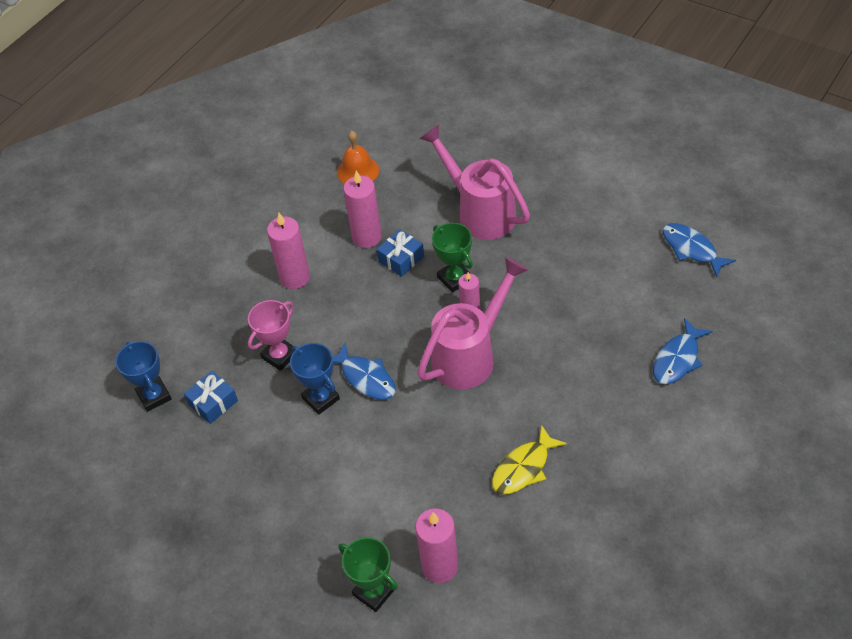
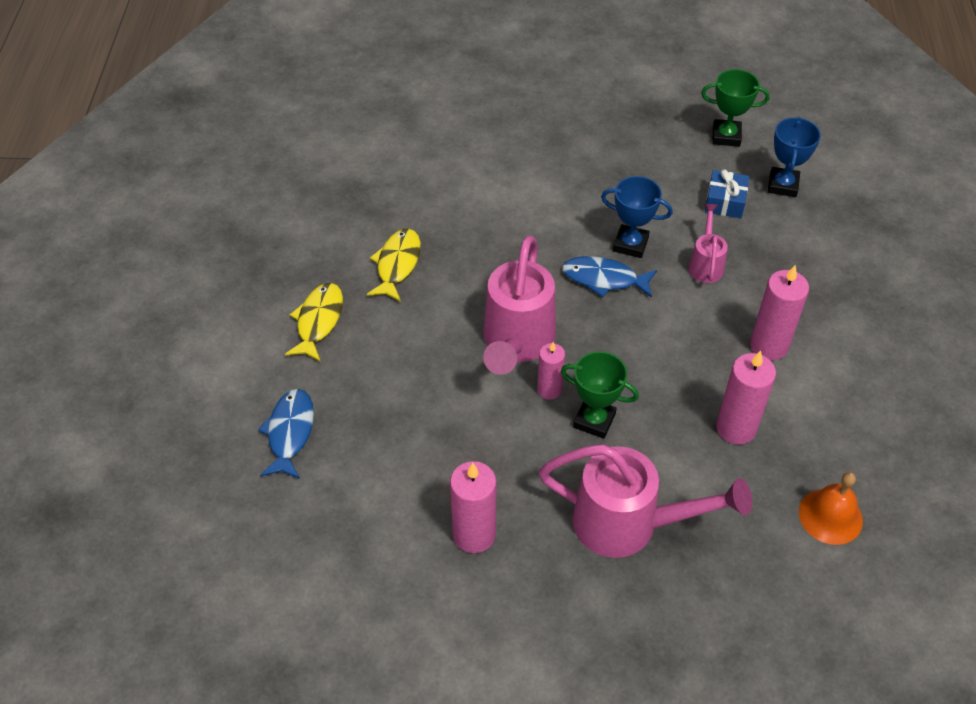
camera: 145 degrees right, 0 degrees up
(154, 396) = (783, 185): blue trophy -> blue trophy turned 75 degrees clockwise
(279, 355) = (705, 264): pink trophy -> pink watering can
(374, 592) = (465, 133): green trophy -> green trophy (726, 136)
(401, 259) = (673, 418): blue gift -> none
(440, 566) = (424, 168): pink candle -> pink candle (474, 534)
(617, 443) = (319, 321): none -> yellow fish
(691, 249) = (327, 590): blue fish -> none

